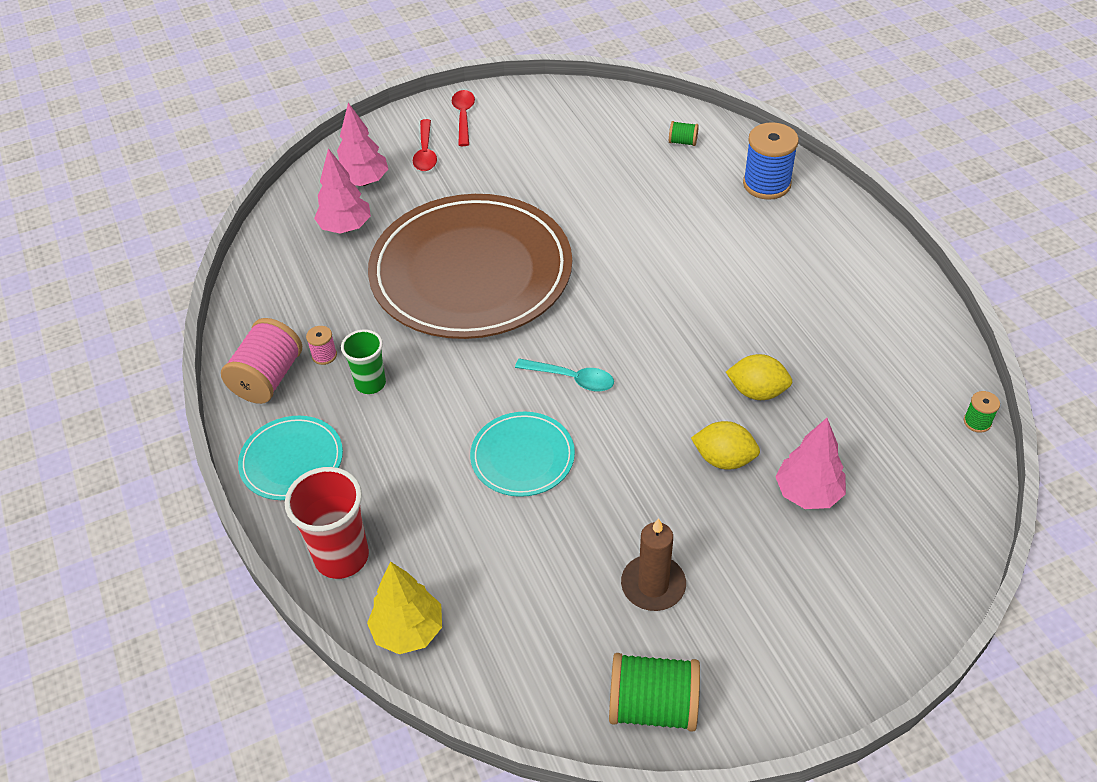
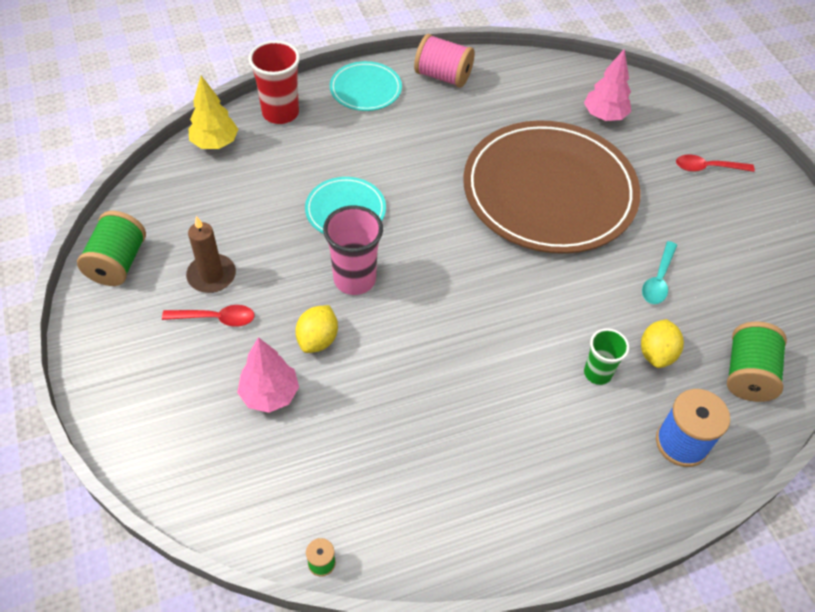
camera: 90 degrees right, 5 degrees up
(324, 355) = (462, 104): pink spool -> none
(363, 181) = (663, 127): pink tree -> none
(370, 383) = (431, 128): green cup -> green cup (597, 373)
(463, 117) = (764, 197): red spoon -> red spoon (215, 318)
(571, 379) = (420, 247): turquoise spoon -> turquoise spoon (658, 279)
(631, 435) = (354, 279): none -> pink cup
(682, 142) = (747, 374): green spool -> green spool, size x2.12
(757, 391) = (388, 378): yellow lemon -> yellow lemon (656, 354)

